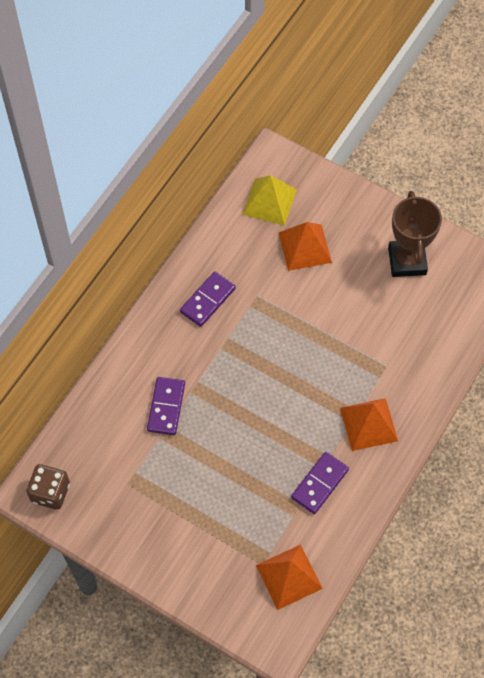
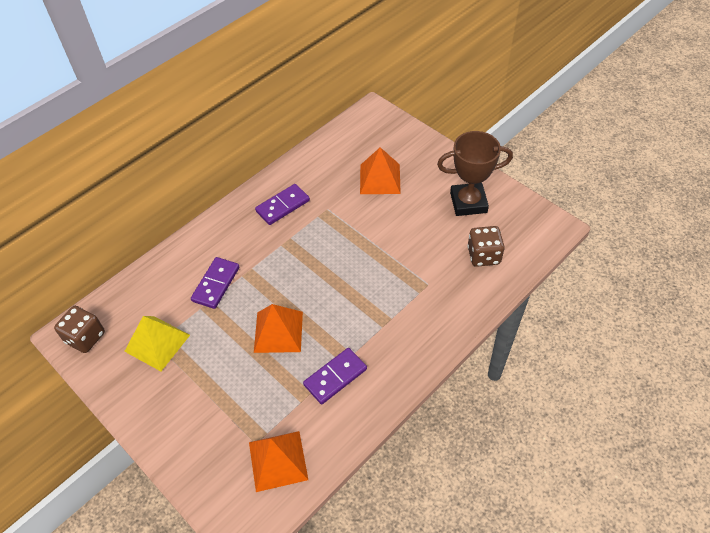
camera: 15 degrees right, 10 degrees down
(269, 201) = (360, 141): yellow pyramid -> yellow pyramid (157, 343)
(369, 424) = (398, 331): orange pyramid -> orange pyramid (278, 331)
(407, 261) = (468, 202): brown trophy -> brown trophy turned 75 degrees clockwise
(436, 322) = (483, 255): none -> brown dice

